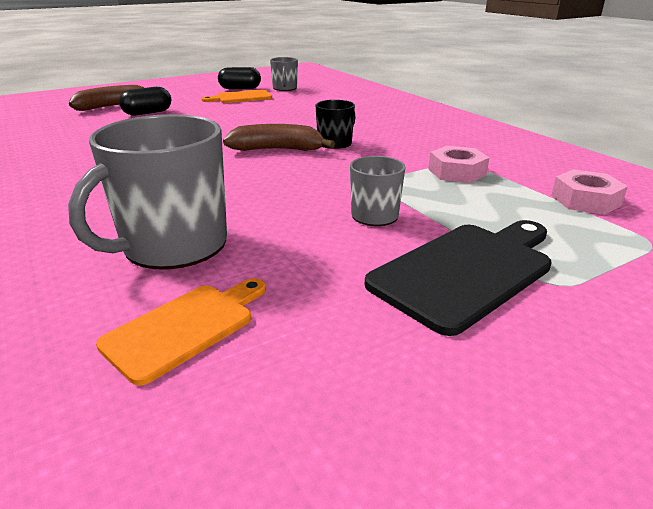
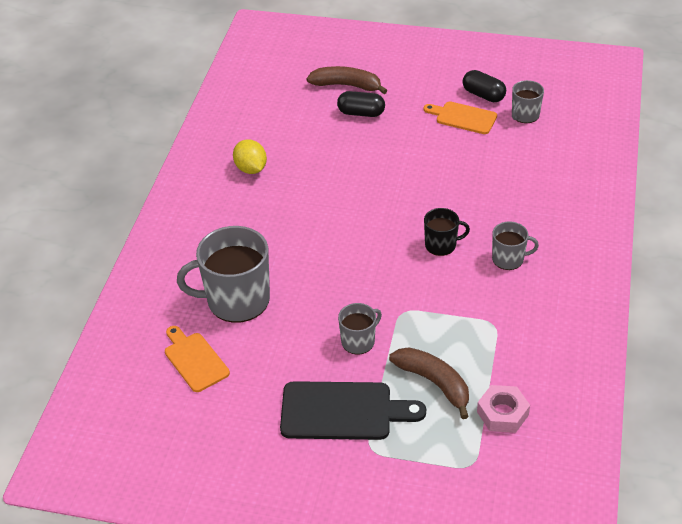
camera: 45 degrees right, 15 degrees up
(64, 161) = (251, 169): none -> yellow lemon
(185, 327) = (195, 360): orange cutting board -> orange cutting board turned 120 degrees counterclockwise
(277, 150) = (390, 230): brown banana -> brown banana (434, 383)
(399, 133) = (508, 259): none -> grey mug
(456, 172) = (471, 333): pink nut -> none

